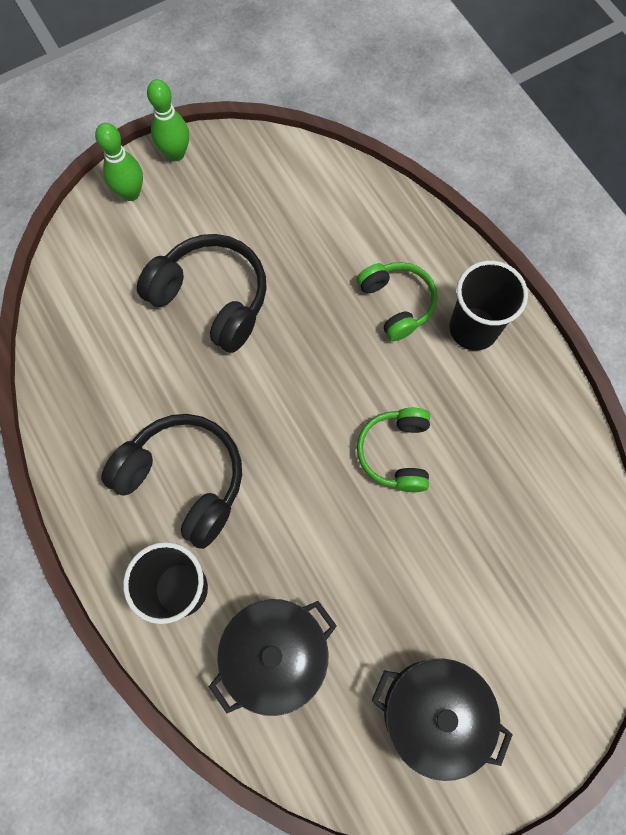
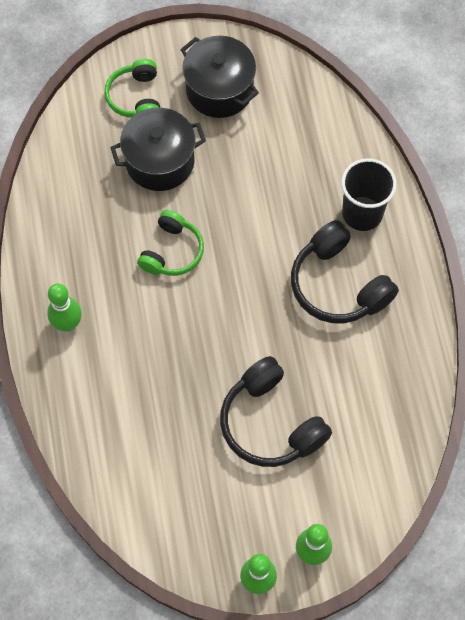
camera: 160 degrees left, 5 degrees down
(276, 654) = (309, 153): black pot -> black pot (160, 161)
(397, 303) = (119, 365): green headphones -> green headphones (136, 97)
(473, 328) = (67, 323): black cup -> green bowling pin

